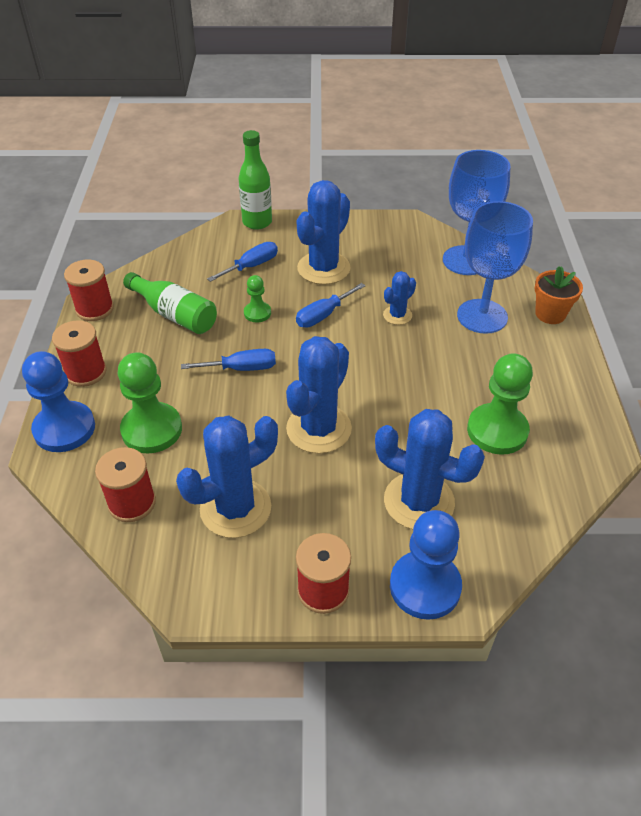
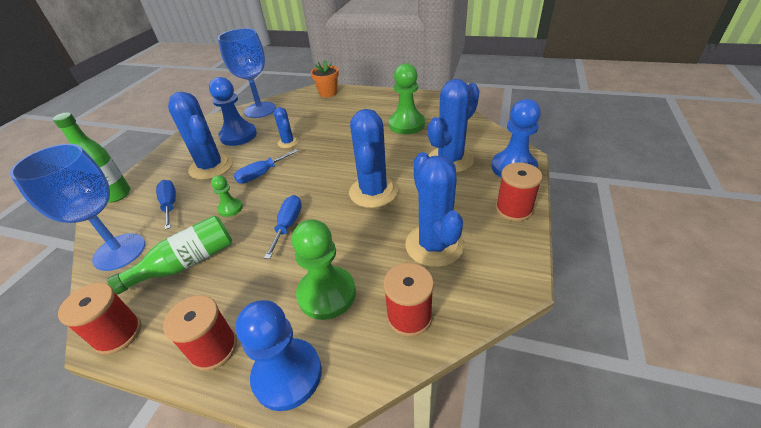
camera: 70 degrees left, 5 degrees down
(319, 429) = (373, 192): blue cactus -> blue cactus turned 45 degrees clockwise
(323, 315) = (262, 174): blue screwdriver -> blue screwdriver turned 75 degrees clockwise
(395, 265) = (238, 135): none -> blue pawn
(482, 316) = (313, 113): blue goblet -> blue goblet (119, 251)

